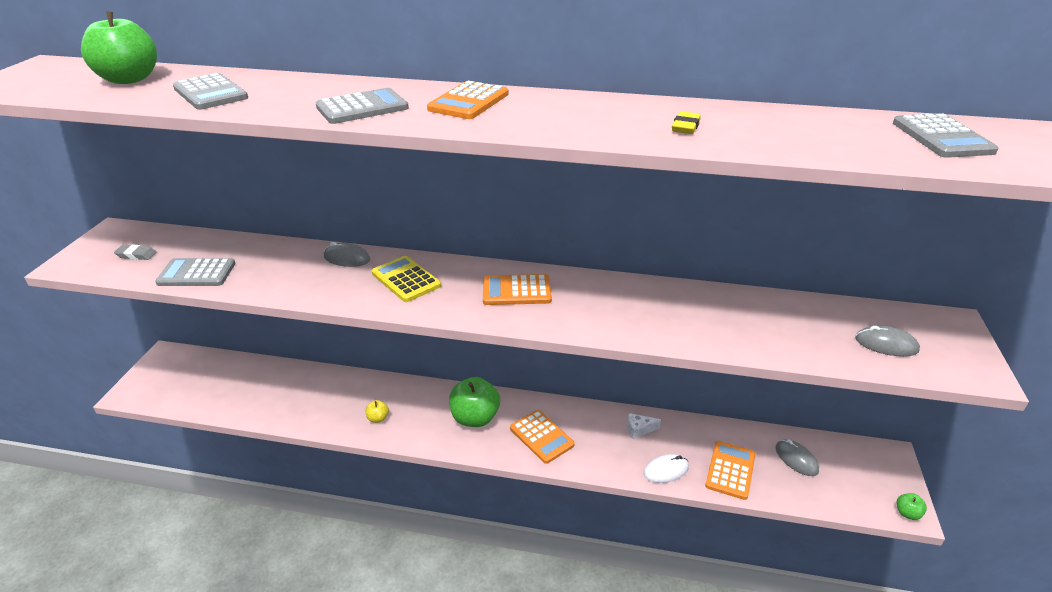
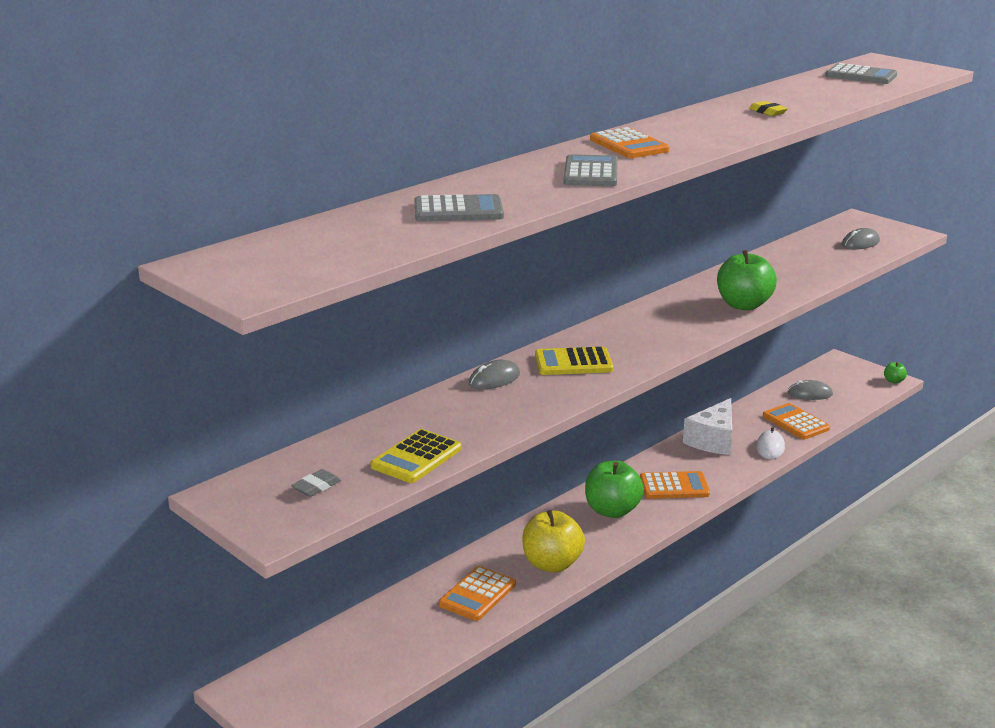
camera: 55 degrees left, 10 degrees down
(129, 79) = (347, 234): green apple -> green apple (743, 305)
(196, 273) = (416, 457): grey calculator -> yellow calculator
(378, 418) = (552, 564): yellow apple -> yellow apple, size x2.22
(516, 291) = (652, 326): orange calculator -> orange calculator (477, 594)
(639, 429) = (713, 440): white cheese -> white cheese, size x2.06

